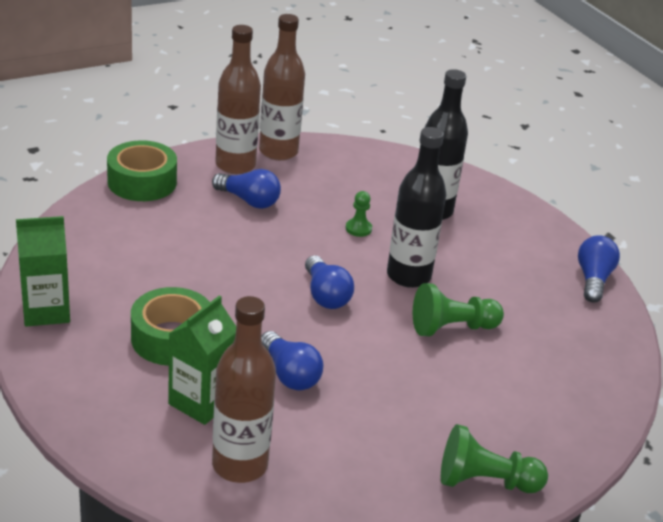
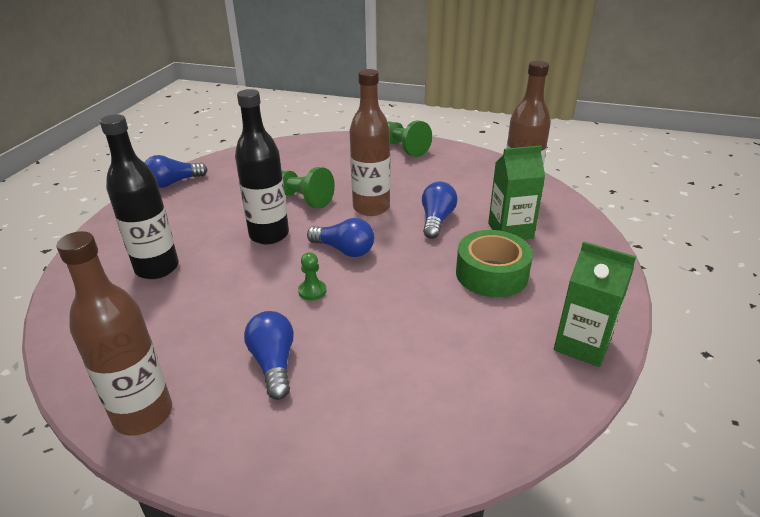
camera: 130 degrees left, 0 degrees up
(142, 182) = (346, 462): green tape -> none
(235, 165) = (215, 422): brown bottle -> brown bottle (371, 208)
(325, 295) = (344, 250): blue light bulb -> blue light bulb turned 90 degrees clockwise
(358, 229) = (235, 283): green pawn -> green pawn (312, 291)

